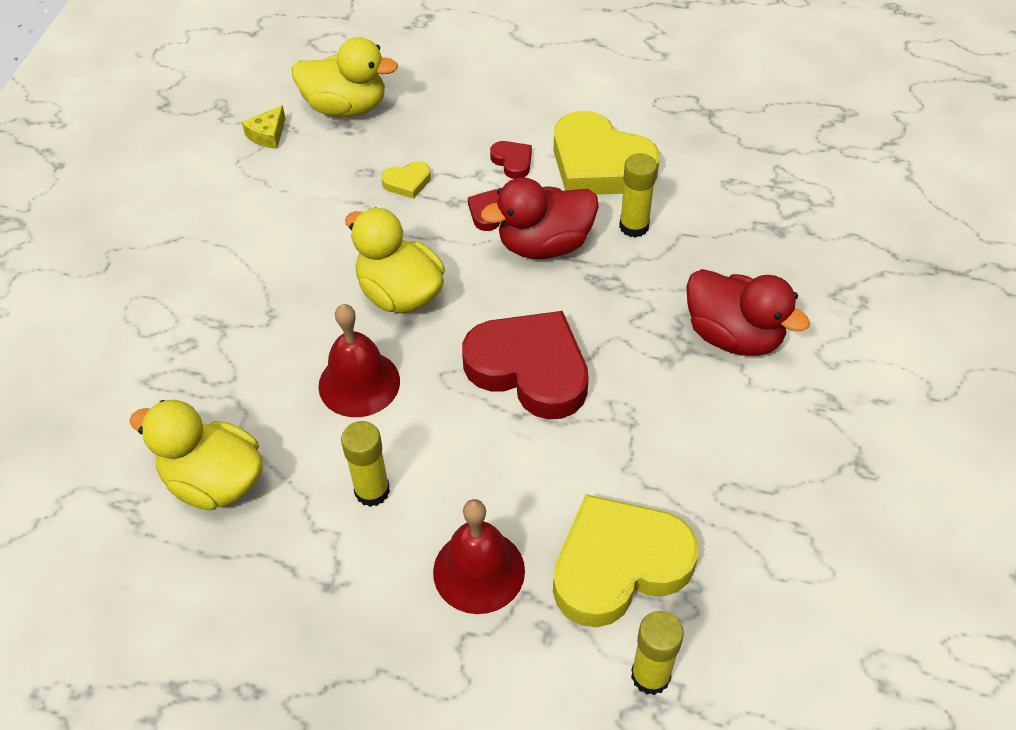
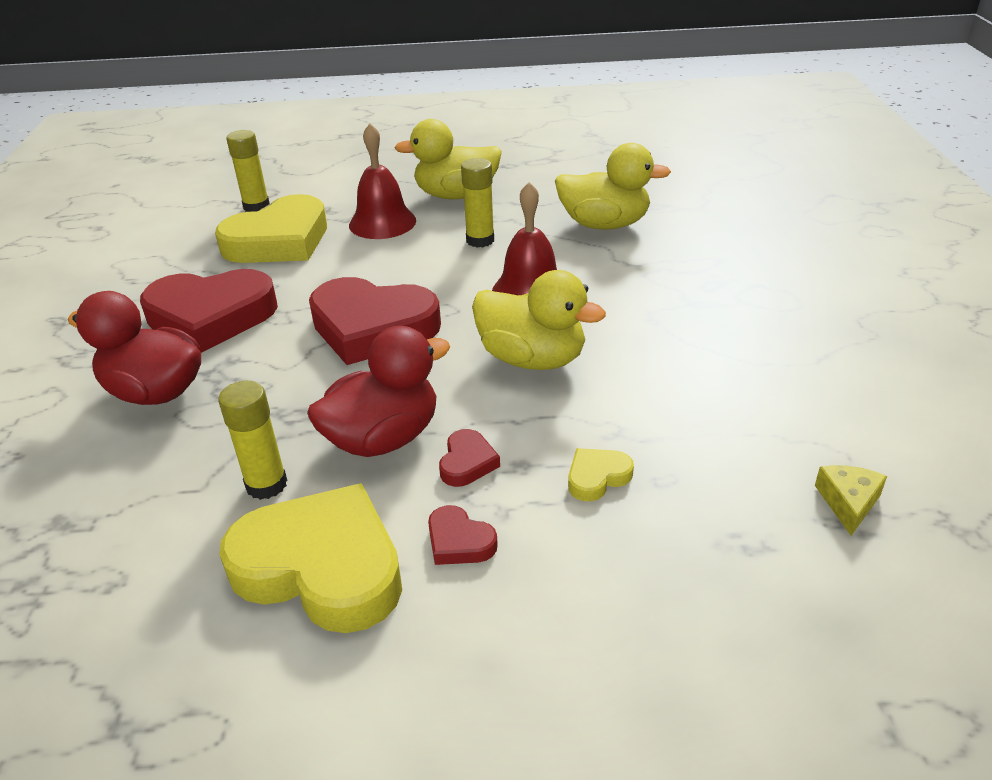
camera: 165 degrees right, 15 degrees down
(346, 107) = (774, 578): yellow duck -> yellow duck (456, 195)
(693, 430) = (211, 317): none -> red heart

